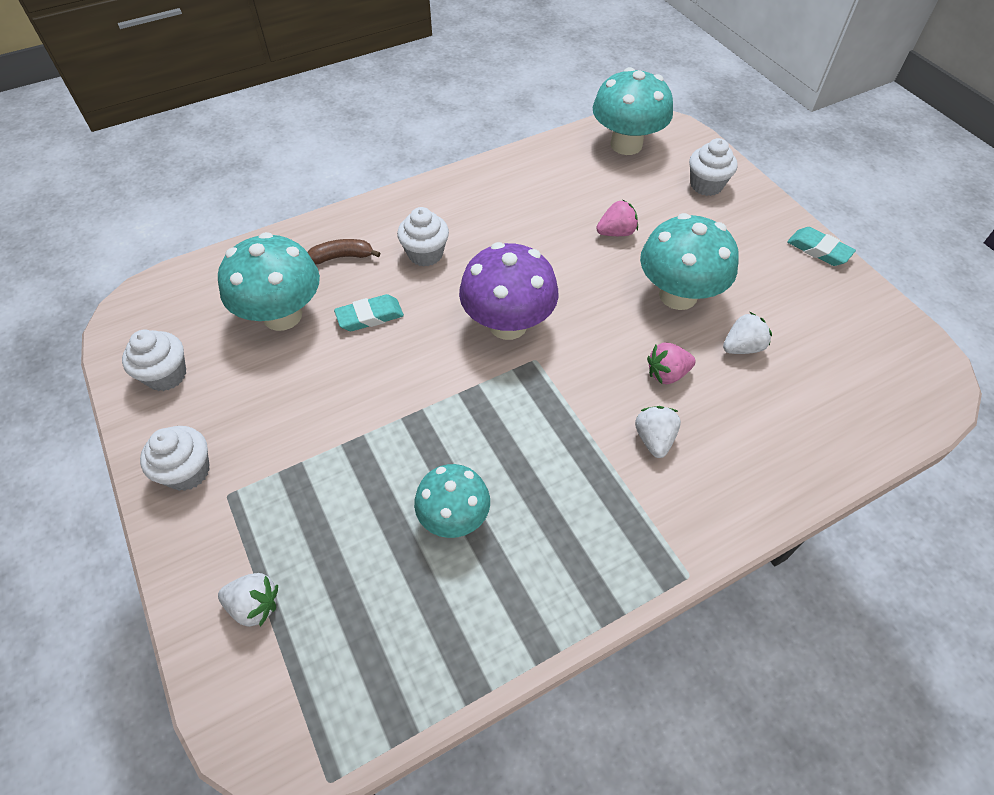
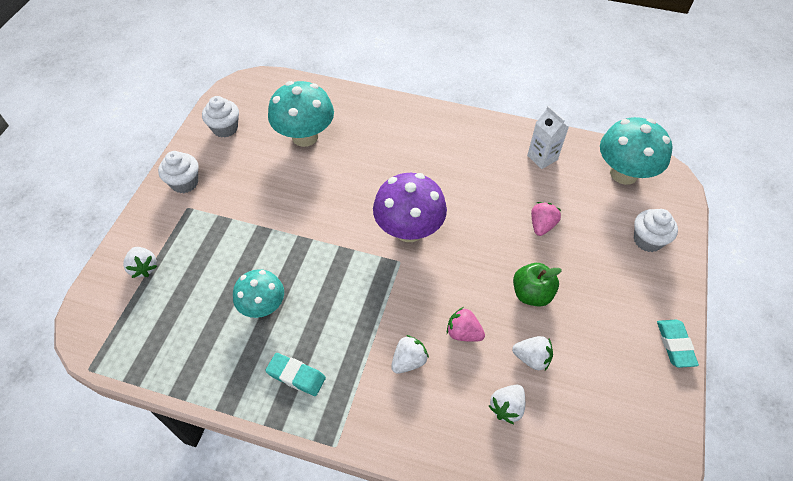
camera: 45 degrees right, 0 degrees up
(342, 257) = (368, 125): brown banana -> none
(370, 316) = (344, 169): turquoise eraser -> turquoise eraser (296, 376)
(425, 254) = (413, 155): white cupcake -> none
(546, 175) = (542, 158): none -> white carton
(616, 232) = (542, 225): pink strawberry -> pink strawberry turned 90 degrees counterclockwise
(678, 295) = (531, 294): turquoise mushroom -> green apple
(774, 403) = (507, 407): none -> white strawberry

